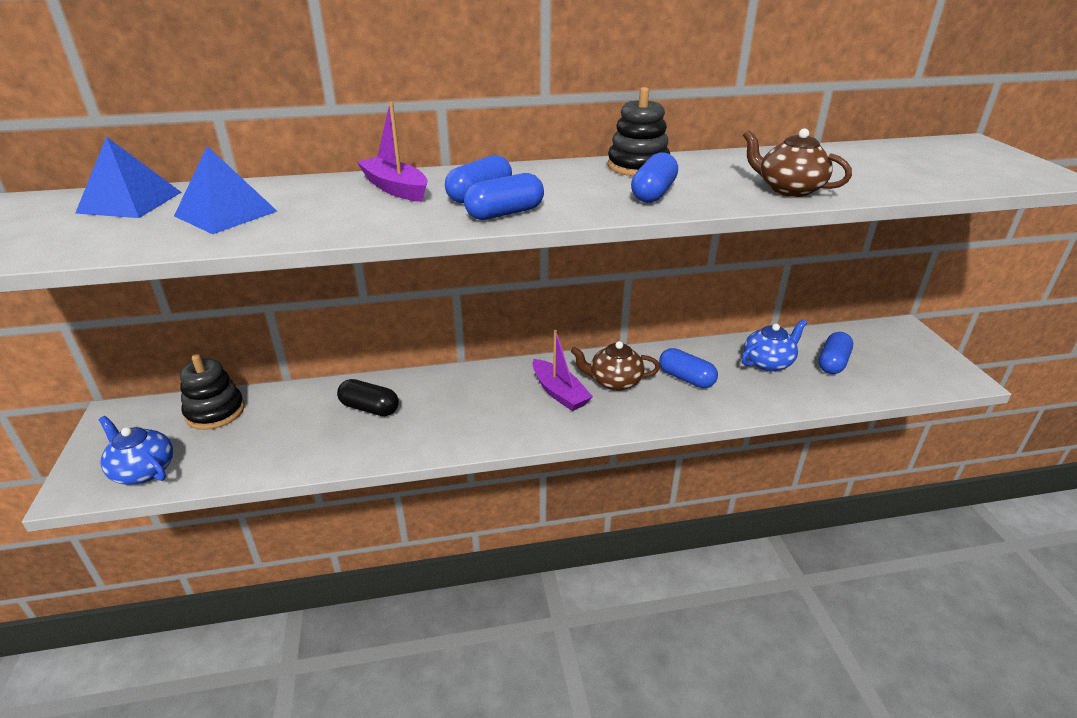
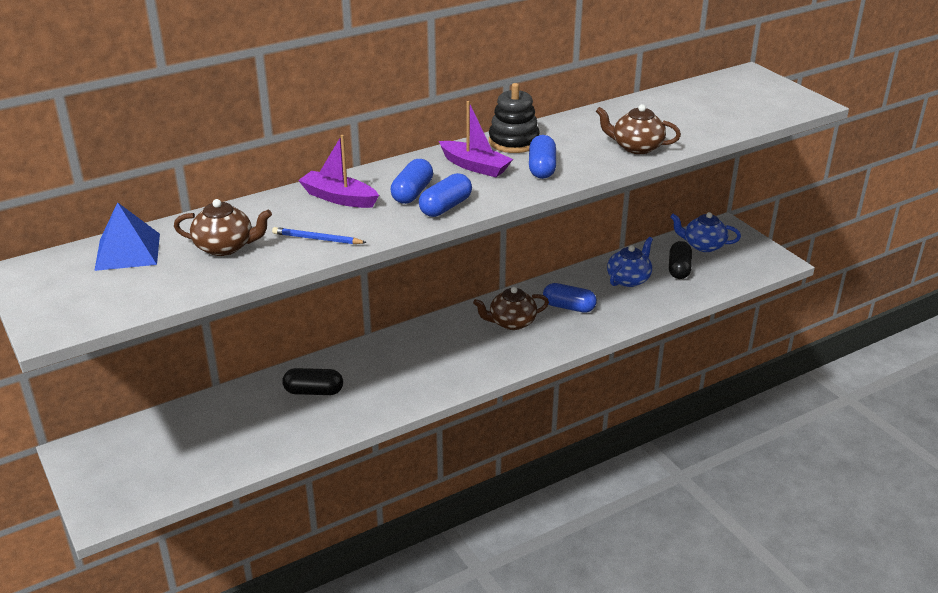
camera: 20 degrees left, 0 degrees up
(143, 470) = (150, 487): blue teapot -> blue teapot (703, 245)
(215, 412) = (172, 427): black stacking toy -> none
(226, 213) = (225, 247): blue pyramid -> brown teapot
(329, 221) = (317, 239): none -> blue pencil
(559, 393) = (470, 342): purple boat -> purple boat (475, 166)
(832, 363) = (679, 269): blue capsule -> black capsule

